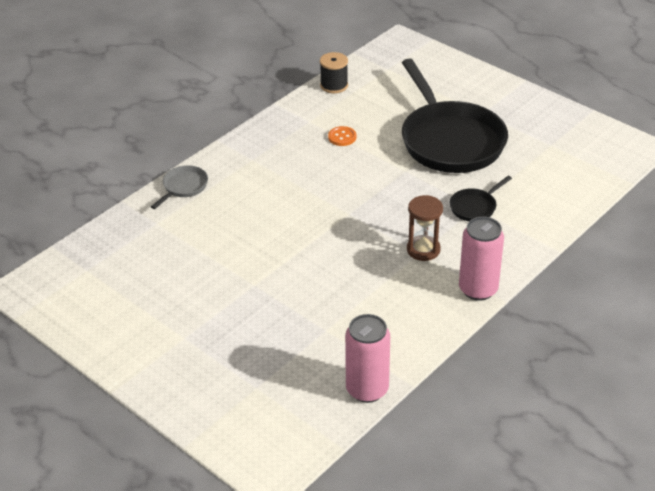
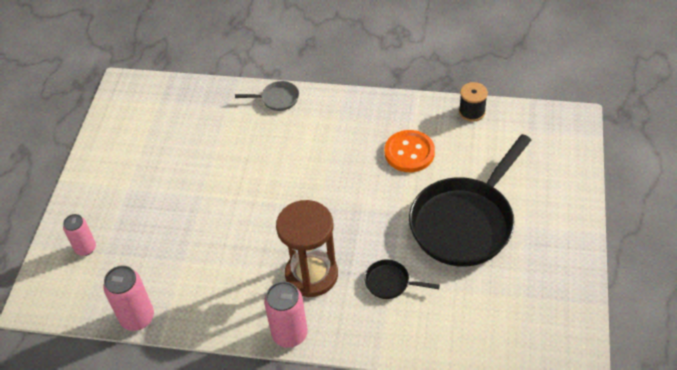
camera: 60 degrees right, 10 degrees up
(235, 400) = (85, 248): none -> pink can
(342, 137) = (409, 152): orange button -> orange button, size x1.91
(423, 250) = (311, 274): brown hourglass -> brown hourglass, size x1.73

